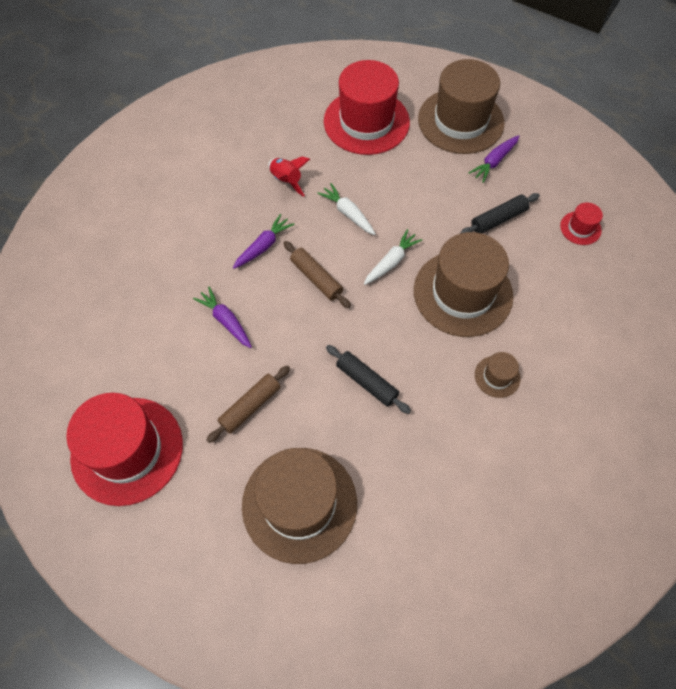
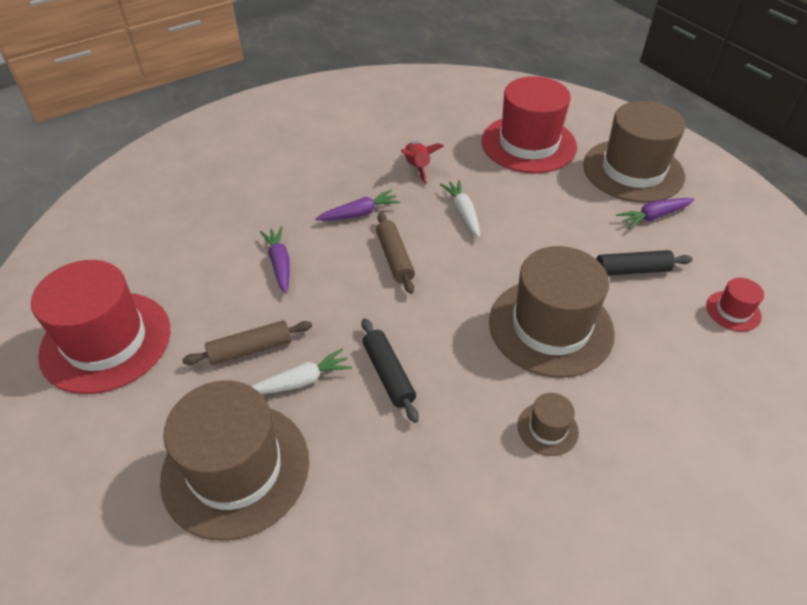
camera: 25 degrees right, 15 degrees down
(391, 262) = (485, 270): white carrot -> white carrot (301, 381)

